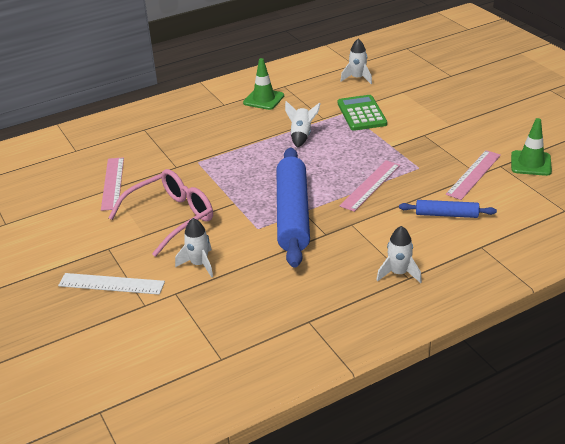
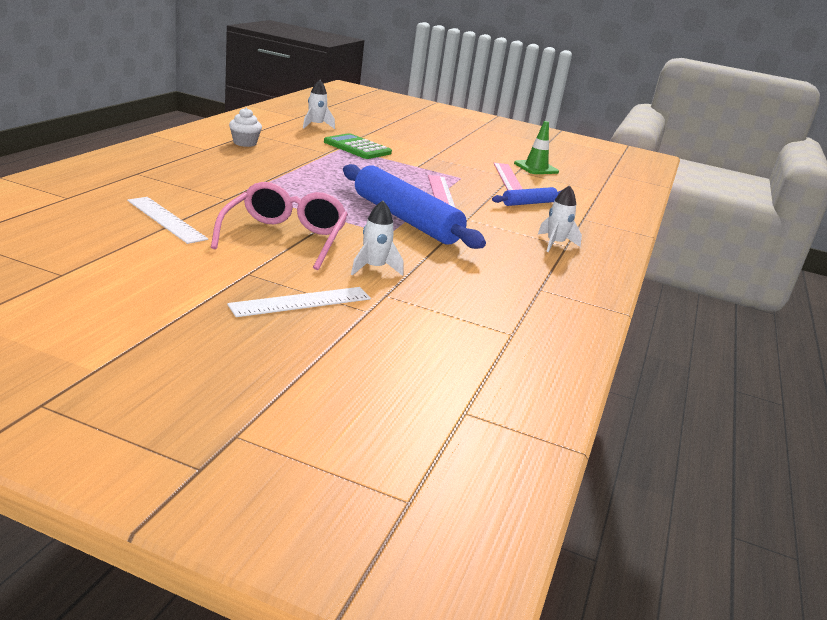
camera: 45 degrees left, 10 degrees down
(113, 183) = (166, 219): pink ruler -> white ruler
(263, 99) = (245, 143): green traffic cone -> white cupcake
(301, 136) = (325, 165): white rocket -> none

